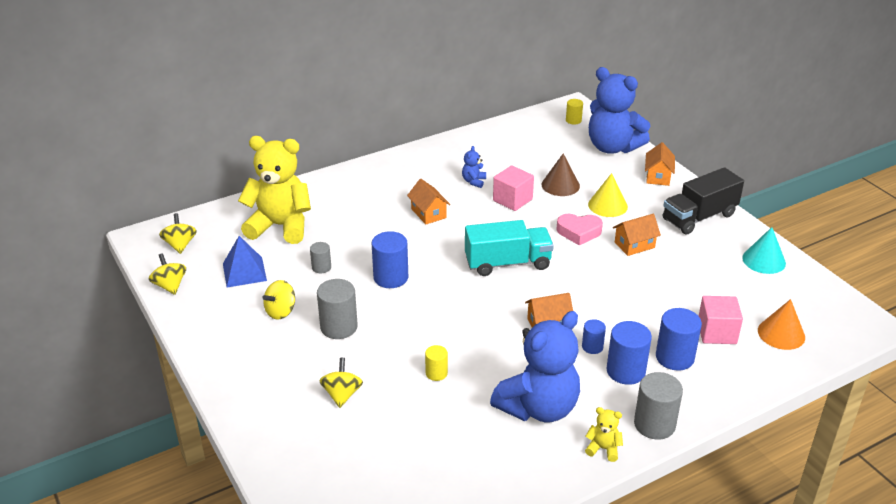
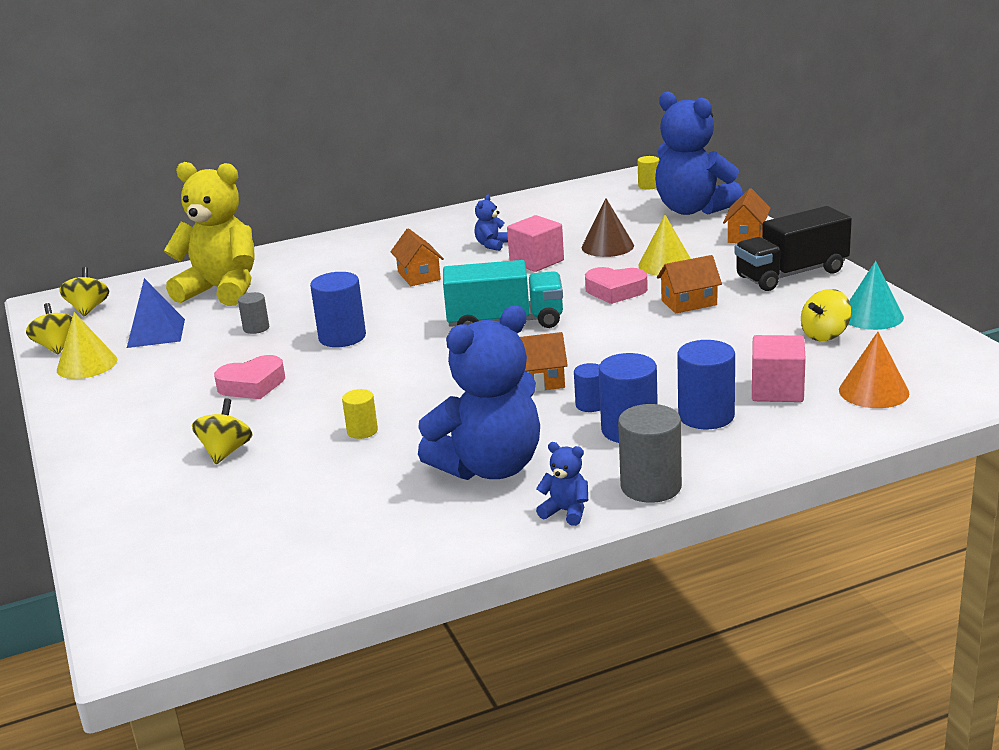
camera: 10 degrees right, 10 degrees down
(201, 305) = (87, 365): none -> yellow cone
(281, 311) = (184, 370): yellow spinning top -> yellow spinning top (825, 335)
(339, 327) = (252, 385): grey cylinder -> pink heart
(603, 448) = (566, 511): yellow teddy bear -> blue teddy bear

